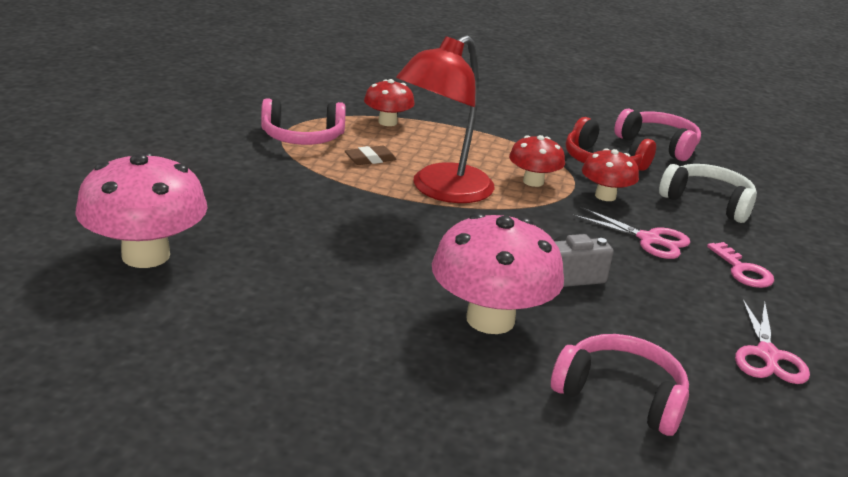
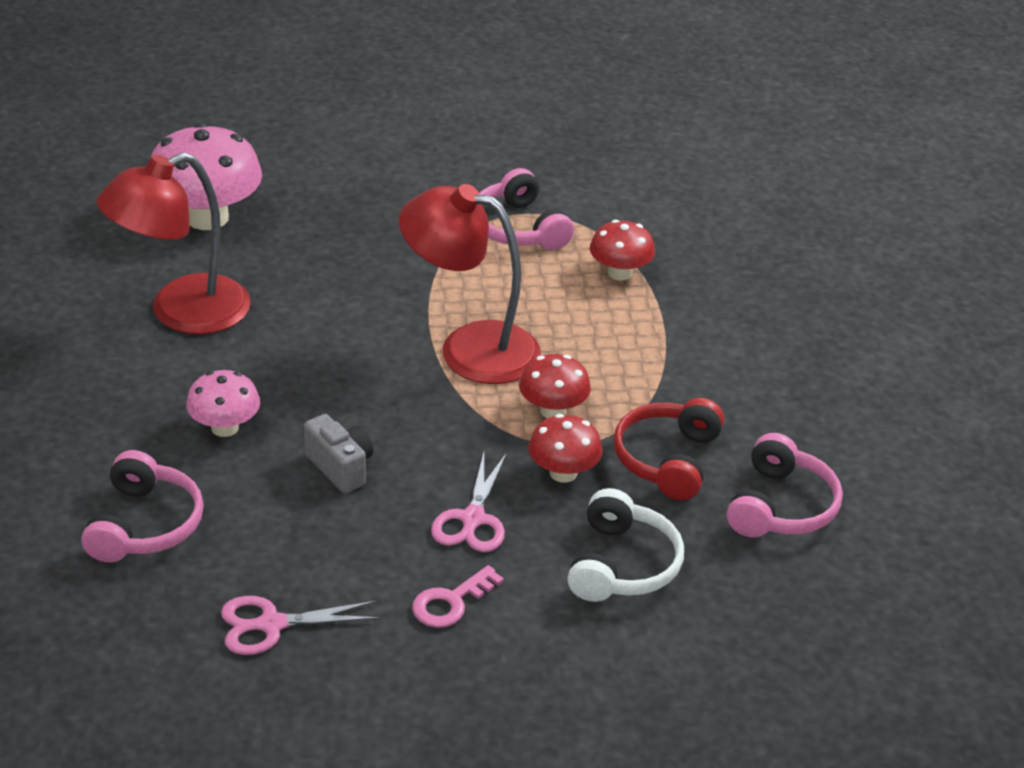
camera: 70 degrees right, 10 degrees up
(294, 303) = (181, 312): none -> red lamp
(370, 159) = (505, 284): brown eraser -> none
(490, 319) = (224, 427): pink mushroom -> pink mushroom, size x0.56

